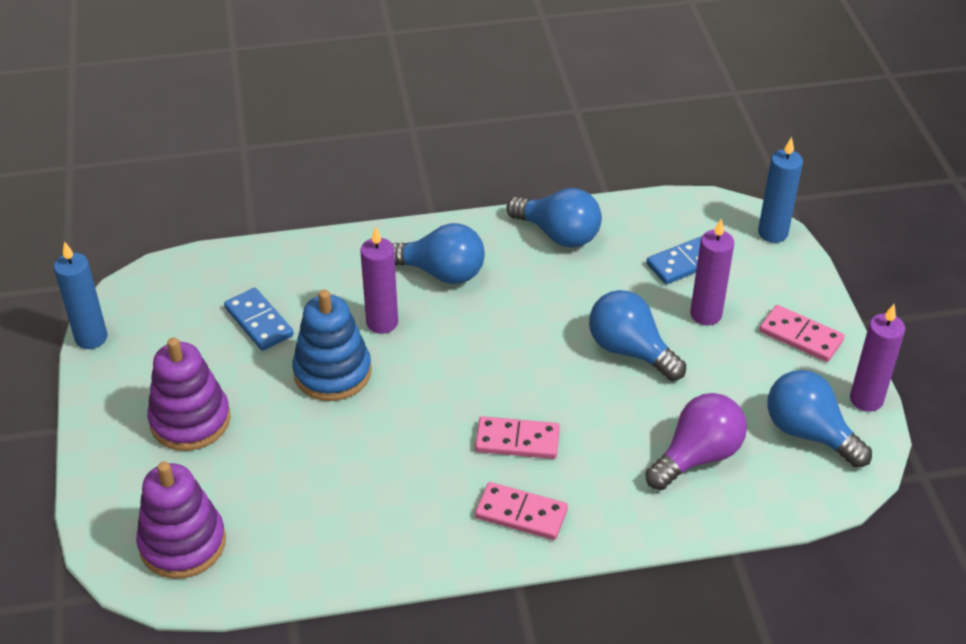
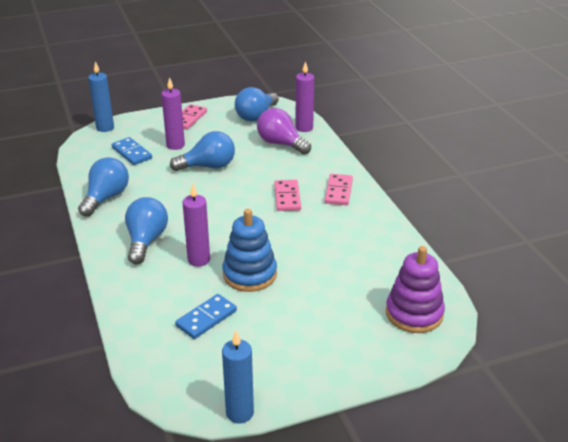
camera: 100 degrees left, 10 degrees down
(190, 420) = (311, 333): purple stacking toy -> none
(630, 350) = (208, 166): blue light bulb -> blue light bulb turned 135 degrees counterclockwise
(866, 399) = (230, 102): purple candle -> purple candle (304, 128)

